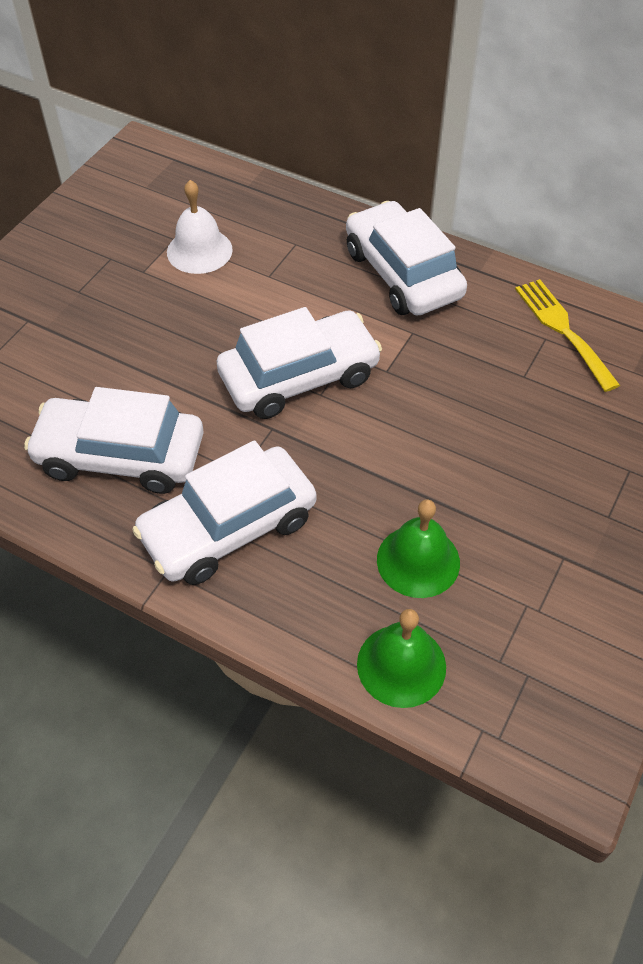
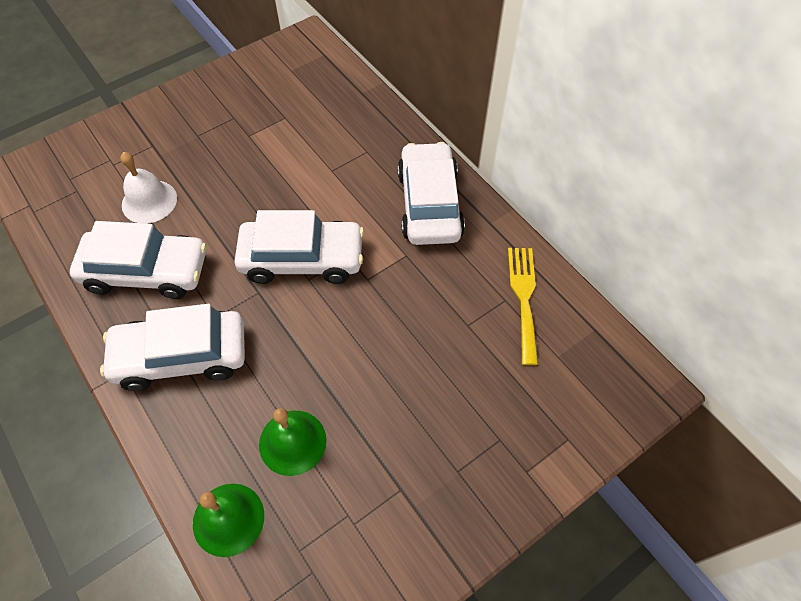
camera: 25 degrees right, 5 degrees up
(120, 456) = (146, 271): white car -> white car turned 150 degrees clockwise
(199, 250) = (296, 133): white bell -> white bell (149, 201)

